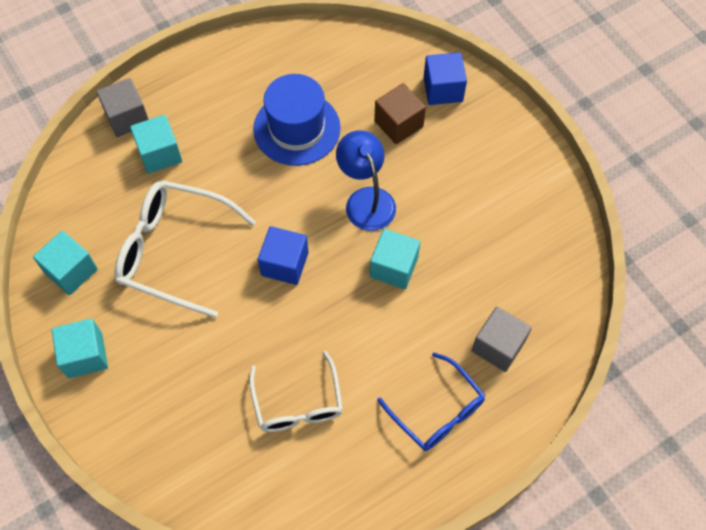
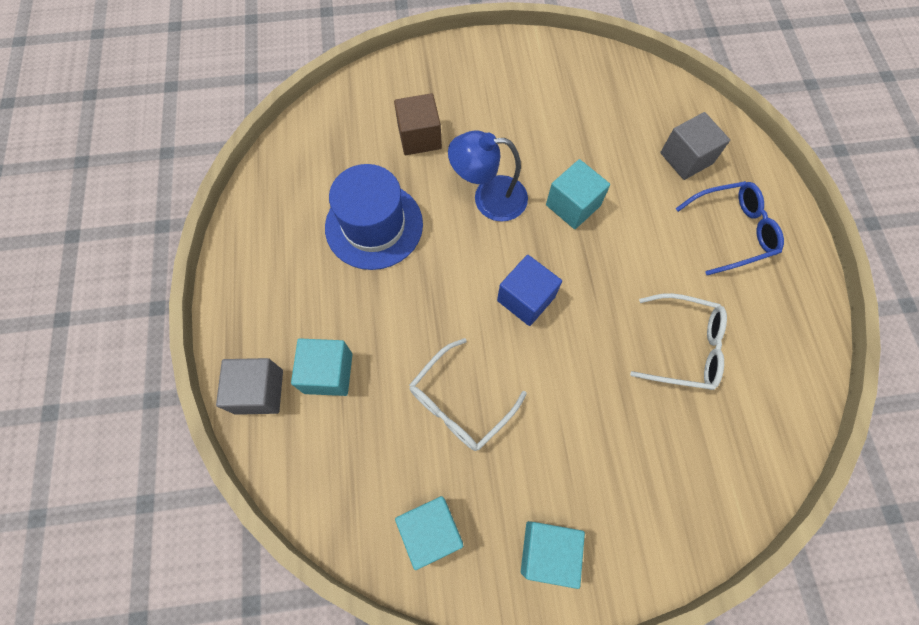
camera: 65 degrees left, 5 degrees up
(174, 251) = (460, 403): white glasses -> white glasses, size x0.66
(443, 89) = (402, 87): blue cube -> none

